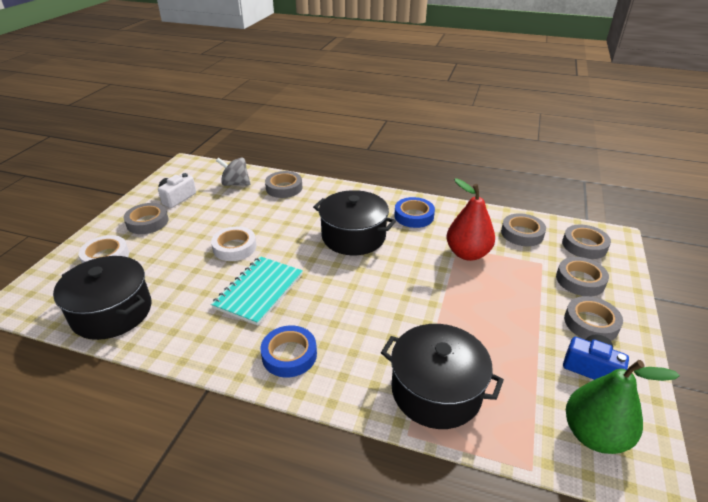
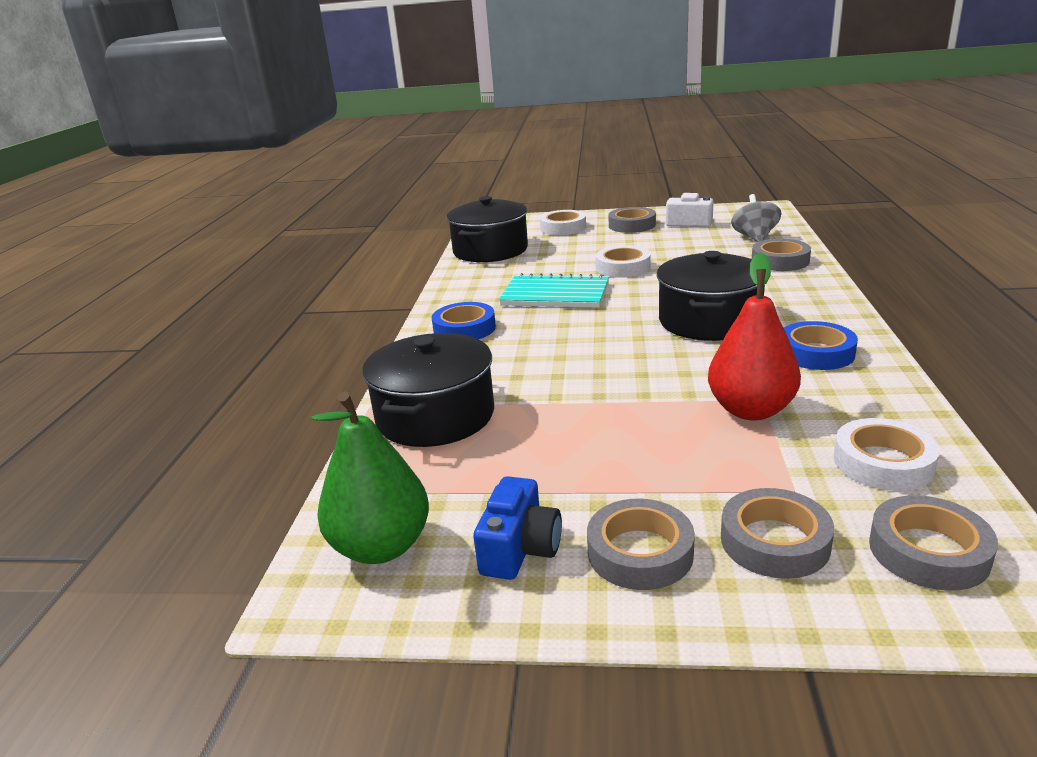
camera: 80 degrees right, 10 degrees down
(522, 233) = (883, 462): grey tape -> white tape

